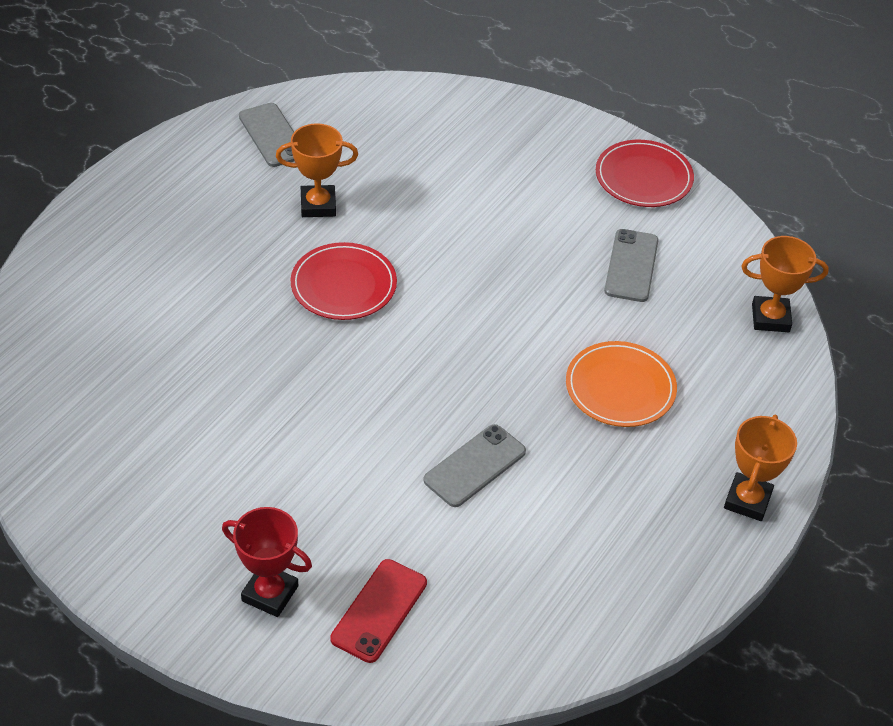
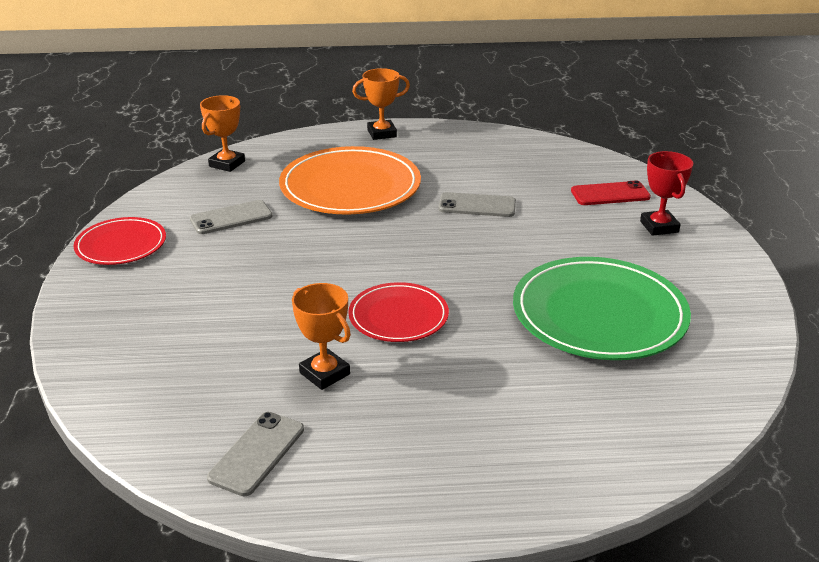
camera: 125 degrees left, 15 degrees down
(198, 414) = (599, 314): none -> green plate
(620, 388) = (350, 186): orange plate -> orange plate, size x1.74
(770, 318) = (227, 164): orange trophy -> orange trophy turned 60 degrees clockwise

